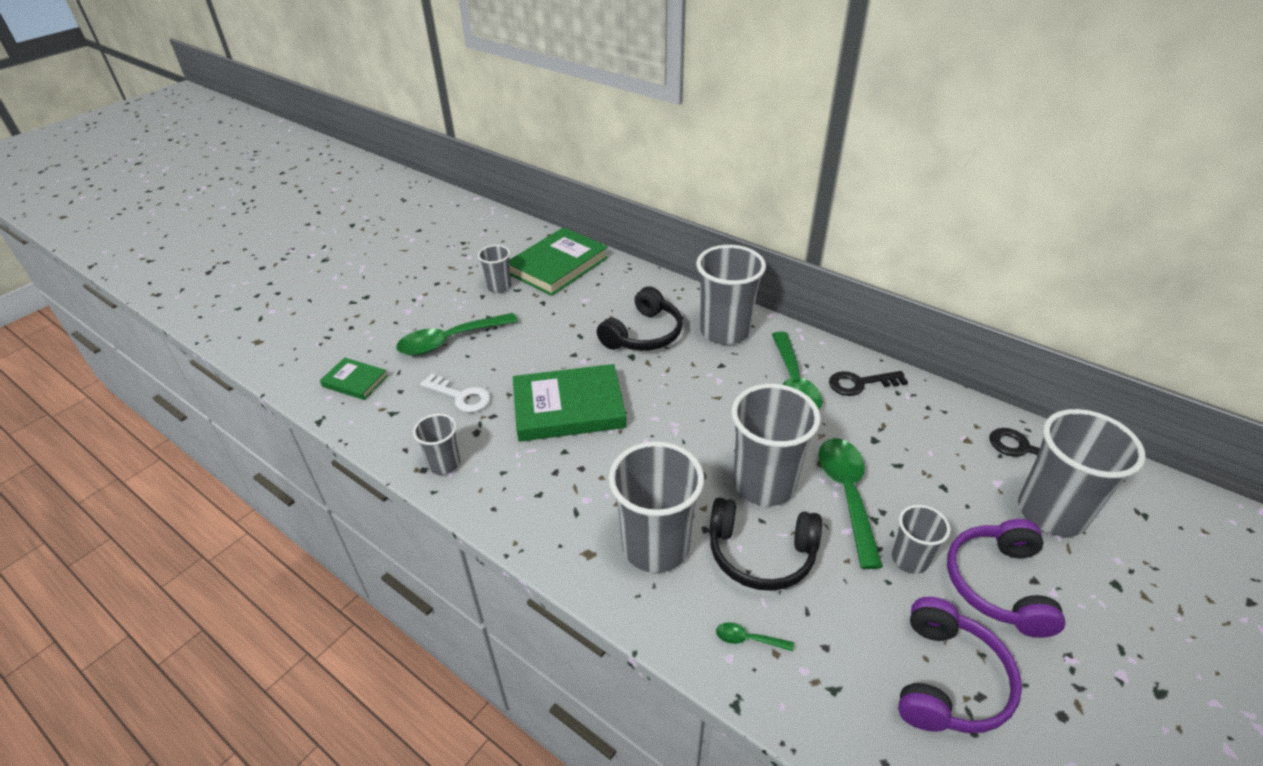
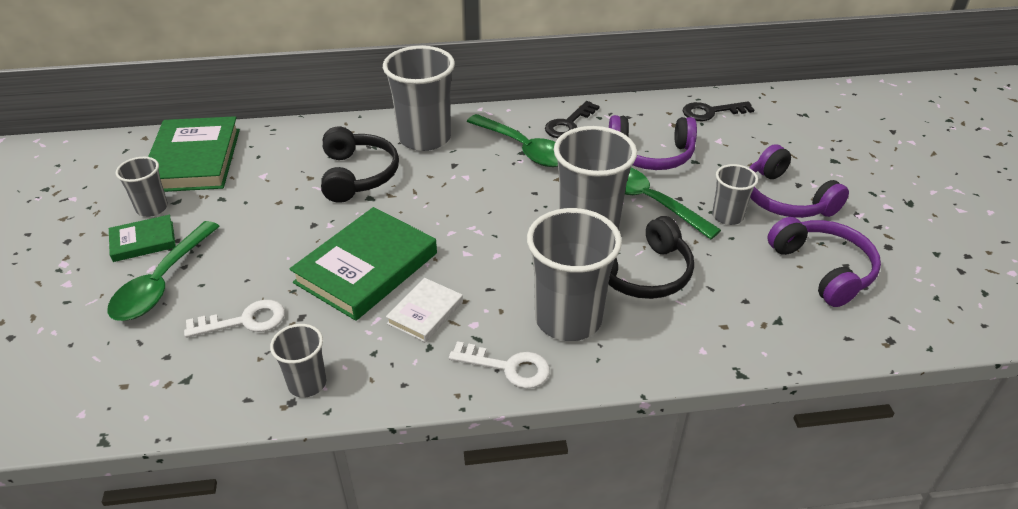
camera: 45 degrees left, 0 degrees up
(355, 381) = (95, 380): green book -> green book (143, 241)
(566, 467) = (425, 313): none -> white book
(569, 549) = (508, 367): none -> white key
(748, 639) = (699, 331): green spoon -> none
(905, 455) = (651, 154): none -> purple headphones
(1051, 512) = (764, 141): grey cup -> none

